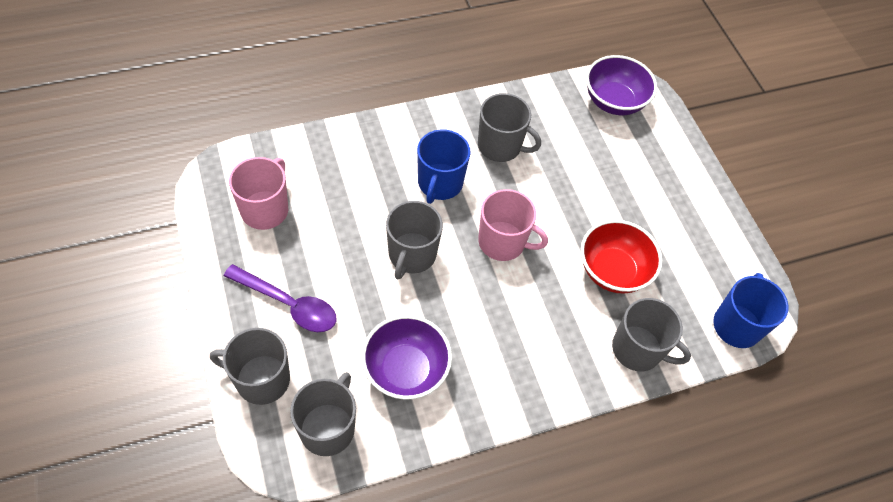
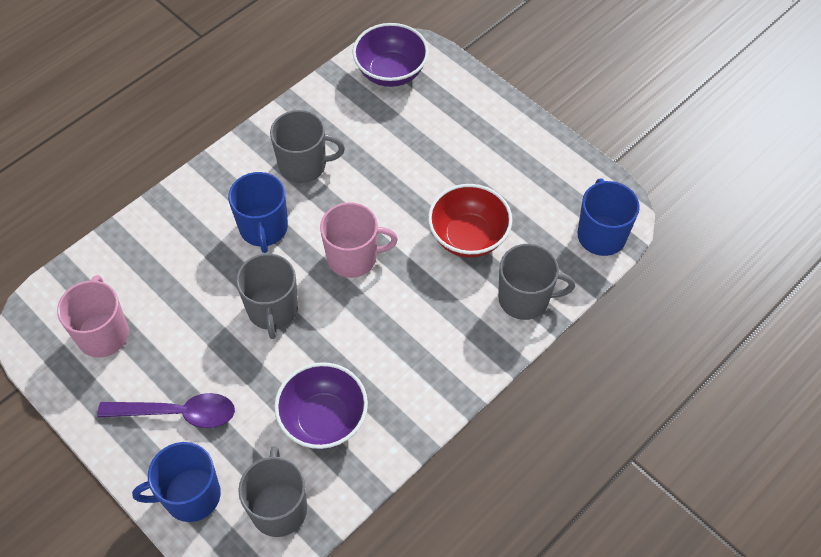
camera: 20 degrees left, 0 degrees up
(261, 379) = (190, 496): grey mug -> blue mug

